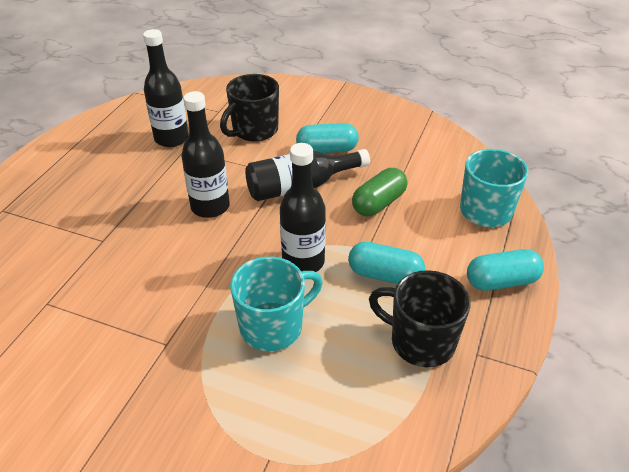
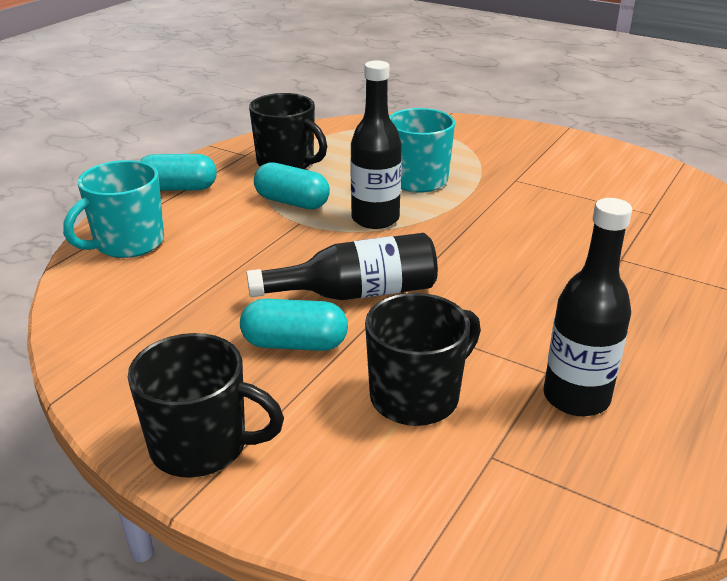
camera: 170 degrees left, 10 degrees down
(210, 207) = (487, 281): black bottle -> none
(348, 101) = (202, 446): none -> black mug
(379, 203) = (257, 263): green capsule -> none

